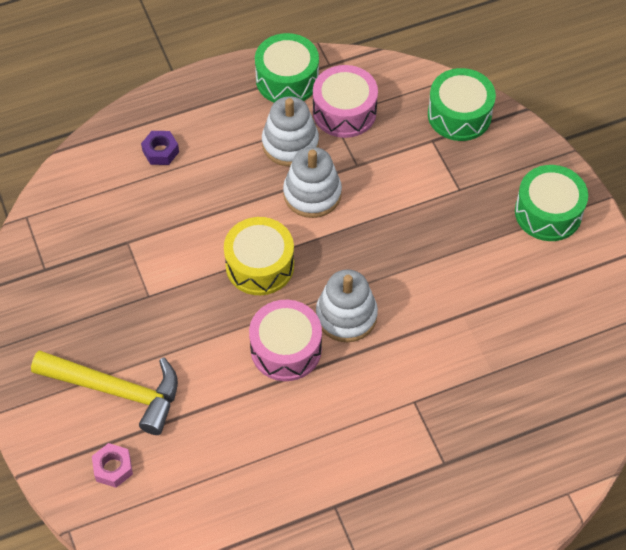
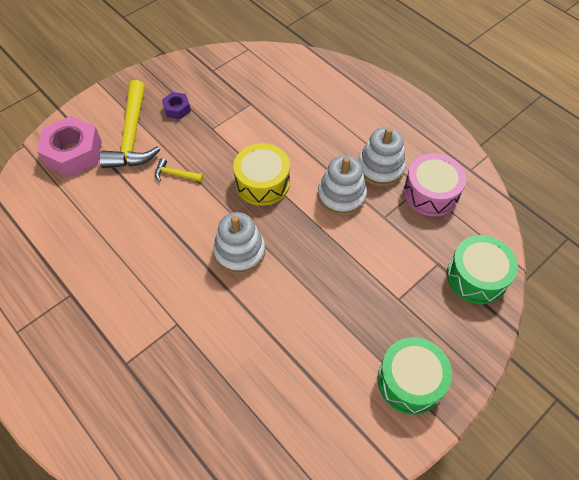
camera: 70 degrees right, 0 degrees up
(113, 468) = (73, 153): pink nut -> pink nut, size x2.01
(160, 151) = (333, 96): purple nut -> purple nut (177, 109)
(205, 354) = (175, 174): none -> yellow hammer
(286, 349) = (196, 221): pink drum -> none
(287, 79) = (439, 147): green drum -> none

